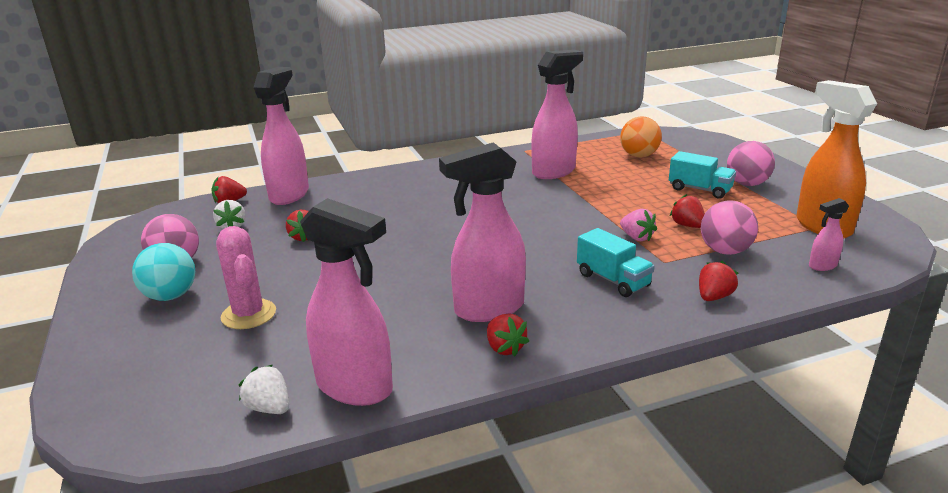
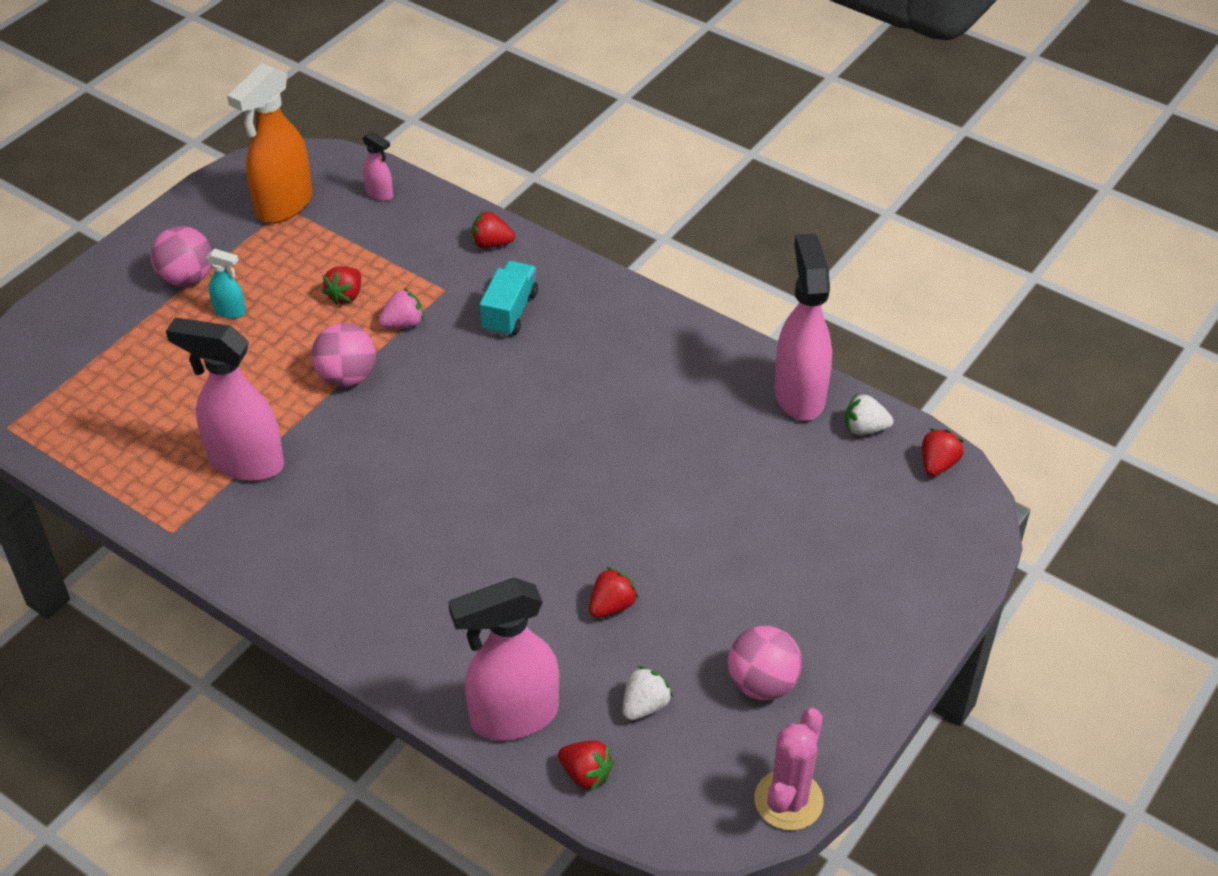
camera: 125 degrees left, 20 degrees up
(170, 296) = (814, 627): turquoise ball -> none
(249, 314) = (782, 535): pink cactus -> pink cactus (788, 800)
(269, 408) = (864, 428): white strawberry -> white strawberry turned 90 degrees clockwise
(488, 309) = (628, 371): pink spray bottle -> none
(505, 348) = (675, 336): red strawberry -> red strawberry (938, 464)
(636, 237) = (403, 324): pink strawberry -> pink strawberry turned 45 degrees clockwise
(639, 156) = (130, 398): orange ball -> none
(699, 189) = (230, 311): turquoise truck -> turquoise spray bottle
(725, 251) = (391, 257): pink ball -> pink ball (347, 377)

